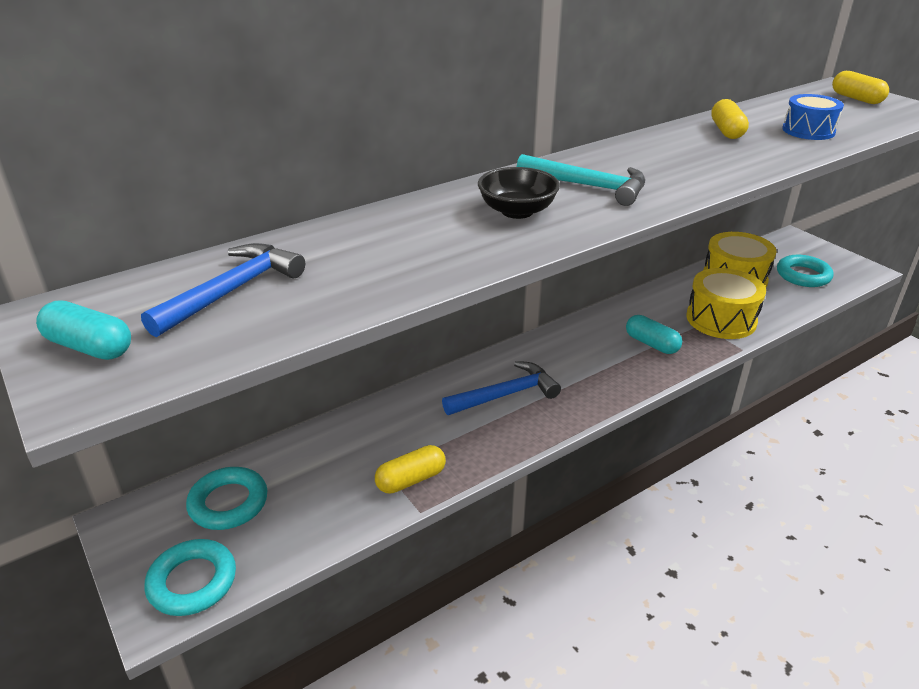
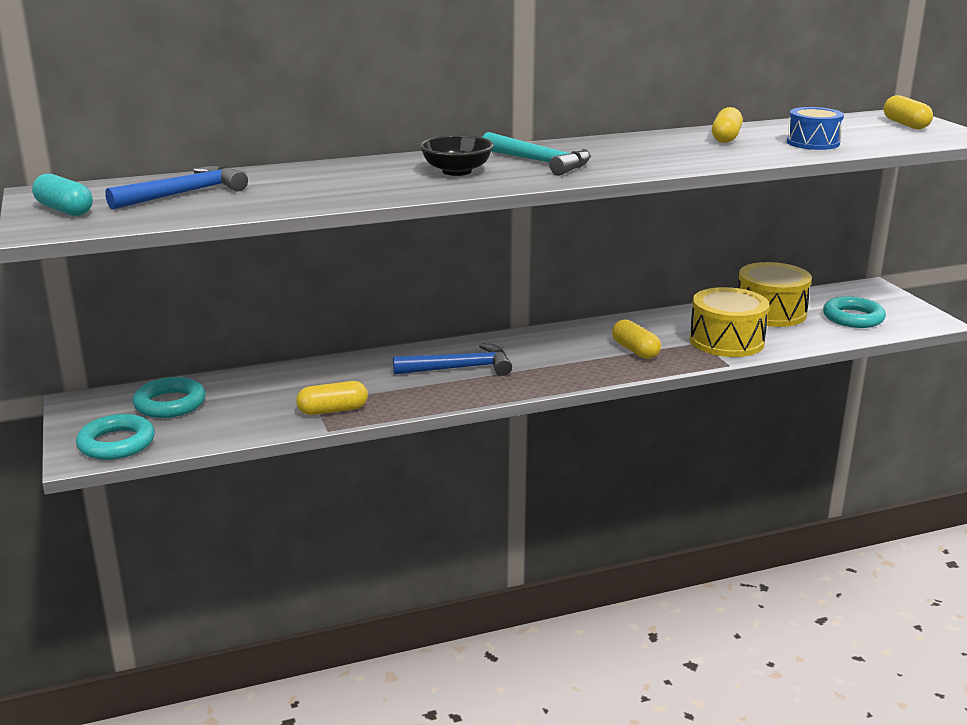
camera: 15 degrees right, 10 degrees down
(651, 344) = (635, 350): turquoise capsule -> yellow capsule

